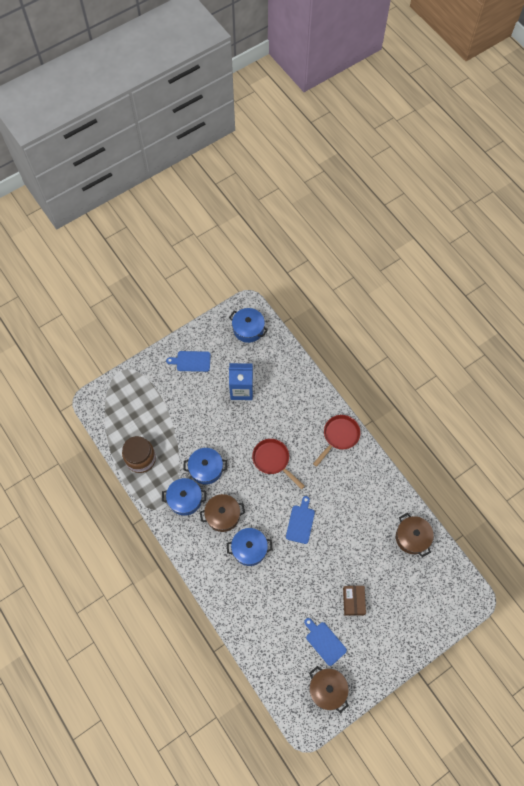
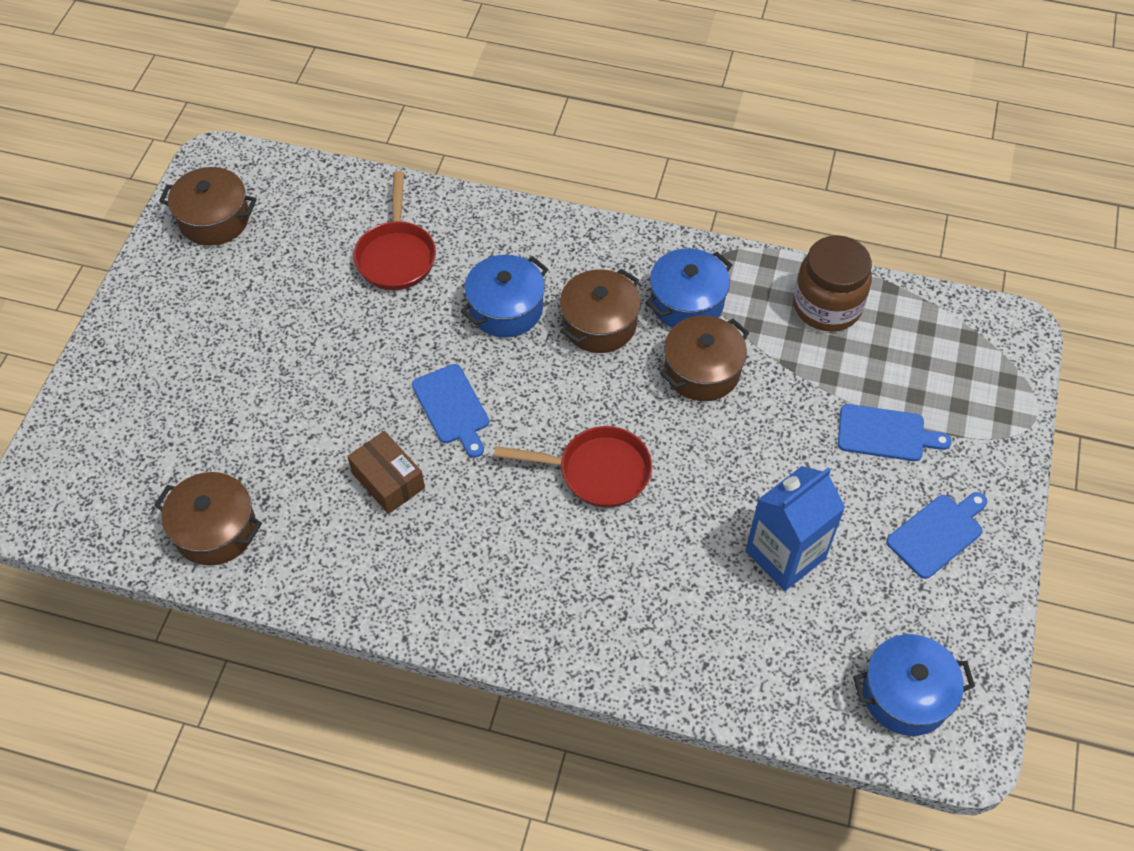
camera: 140 degrees right, 10 degrees down
(206, 469) = (702, 371): blue pot -> brown pot
(324, 642) = (266, 272): blue cutting board -> blue cutting board (885, 434)
(339, 436) = (507, 613): red pan -> red pan (396, 255)
(353, 601) = (258, 356): brown box -> brown box (388, 480)

